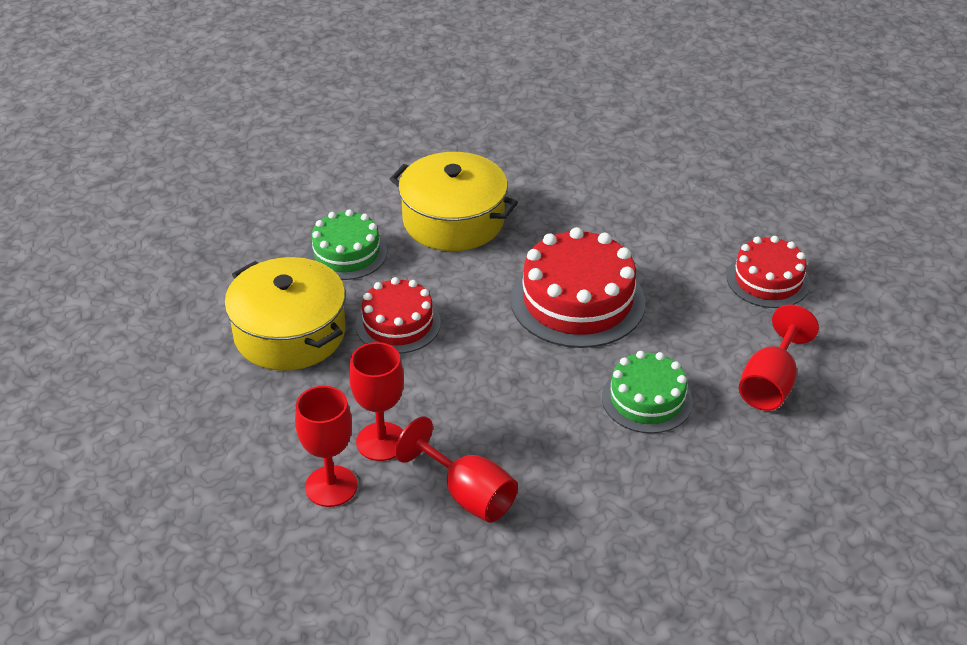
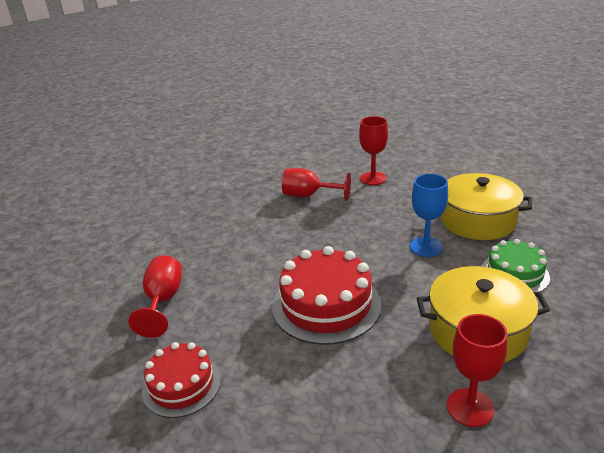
camera: 155 degrees right, 10 degrees down
(381, 441) = (369, 198): red goblet -> red goblet (470, 407)
(398, 323) = (426, 247): red cake -> blue goblet
(647, 399) = (242, 263): green cake -> none

